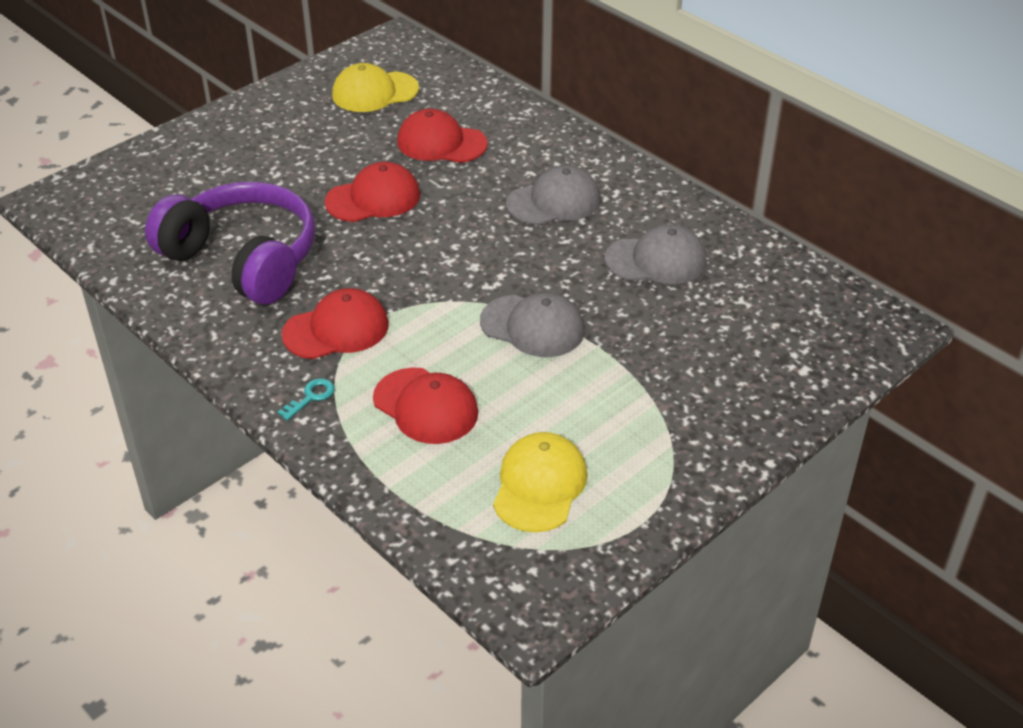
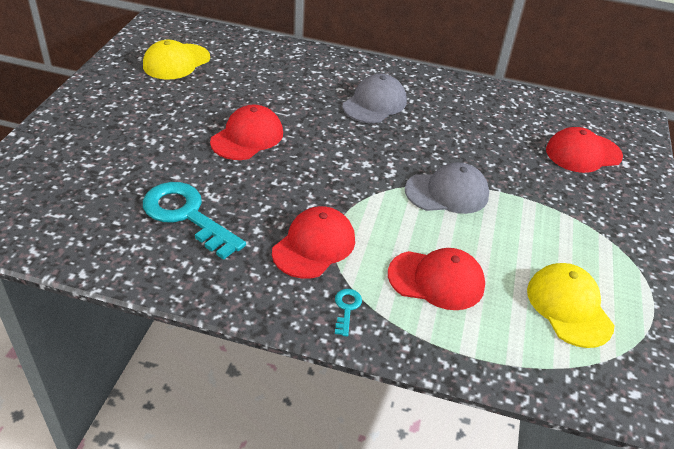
camera: 35 degrees left, 0 degrees up
(243, 259) = (186, 215): purple headphones -> turquoise key
(441, 143) = (259, 85): red cap -> red cap (583, 153)
(656, 260) = (475, 122): grey cap -> none

